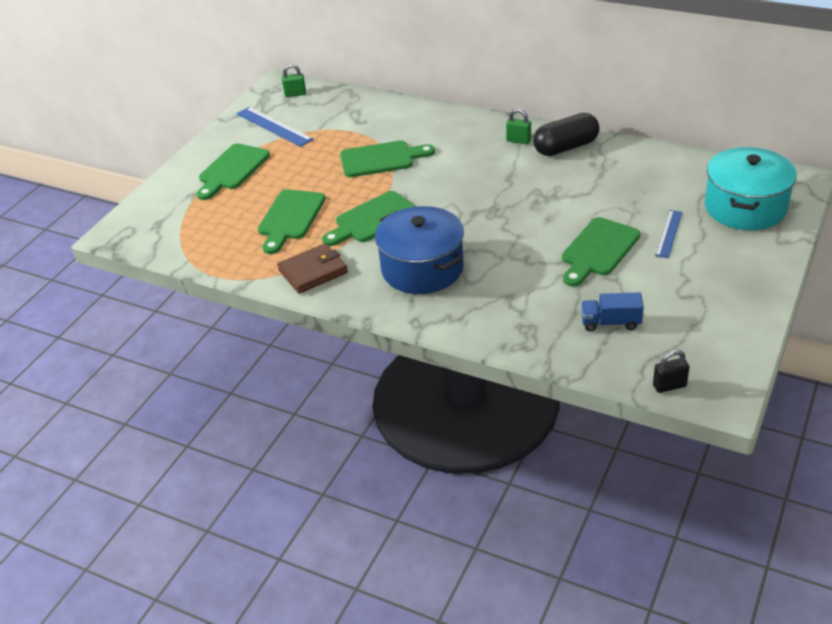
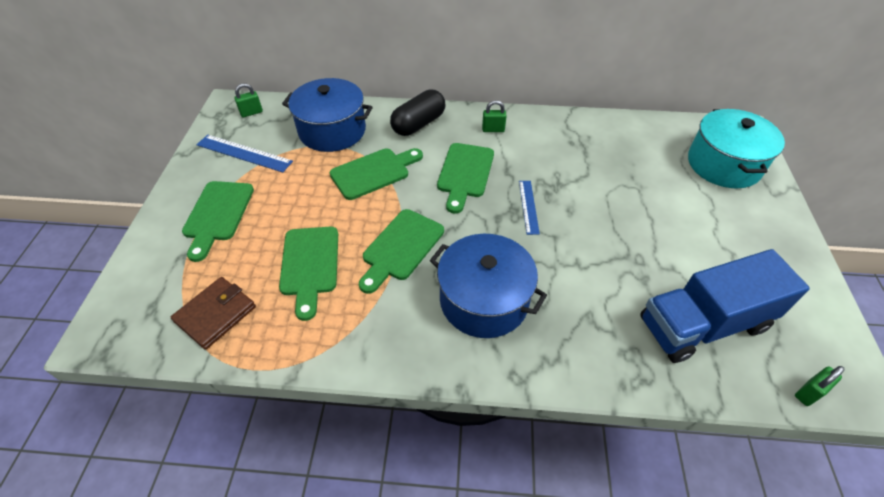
camera: 25 degrees left, 10 degrees up
(313, 271) = (367, 333): brown wallet -> brown wallet (215, 314)
(361, 119) = (332, 131): none -> blue pot
(566, 147) = (538, 130): black capsule -> black capsule (418, 124)
(598, 250) = (636, 237): green cutting board -> green cutting board (465, 173)
(610, 323) = (703, 324): blue truck -> blue truck, size x2.18
(669, 233) = (683, 205): blue ruler -> blue ruler (528, 206)
(669, 386) = (808, 392): black padlock -> green padlock

